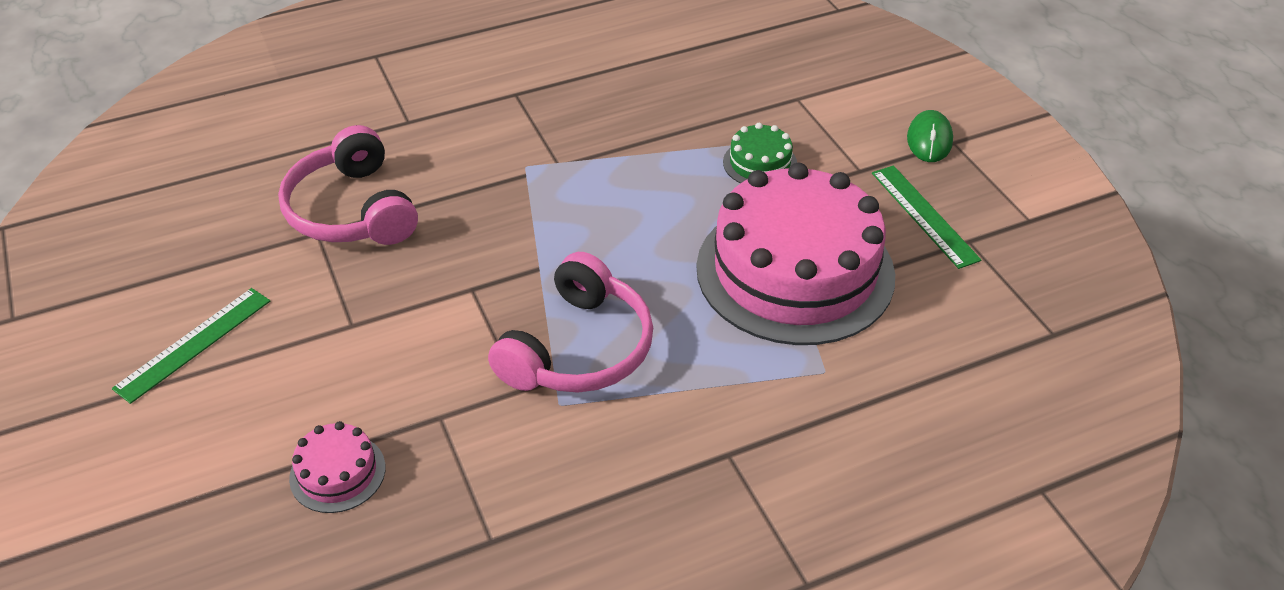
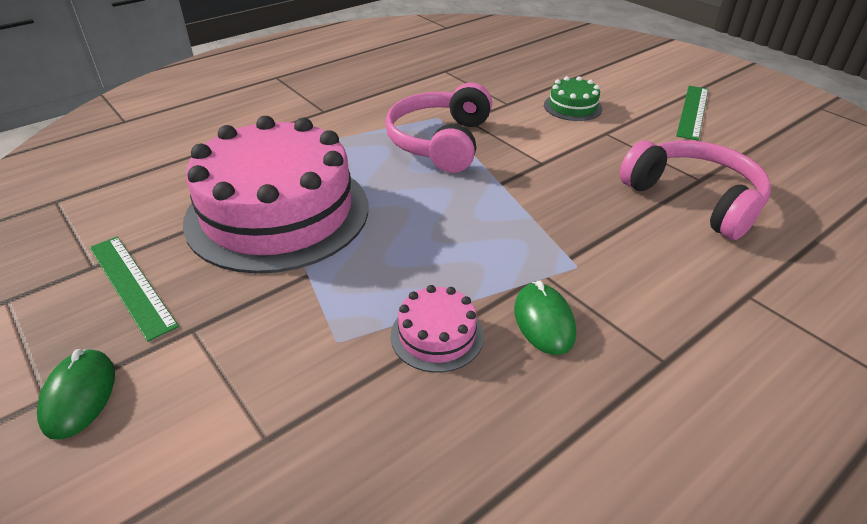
camera: 165 degrees right, 5 degrees down
(337, 473) = (544, 79): pink cake -> pink cake (437, 335)
(583, 130) = (544, 321): none -> green mouse
(760, 163) = (317, 316): green cake -> green cake (572, 107)

